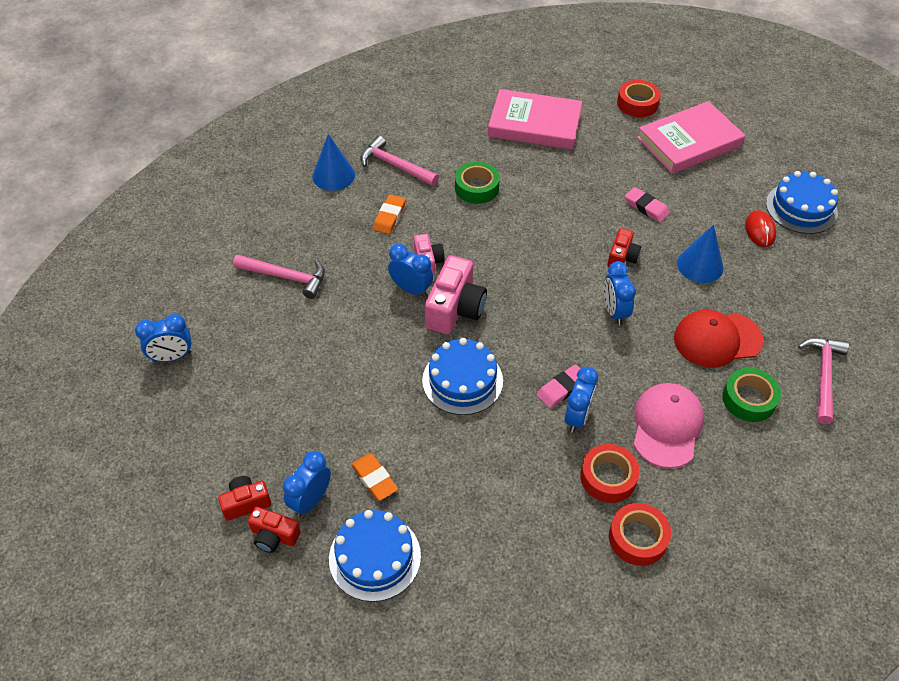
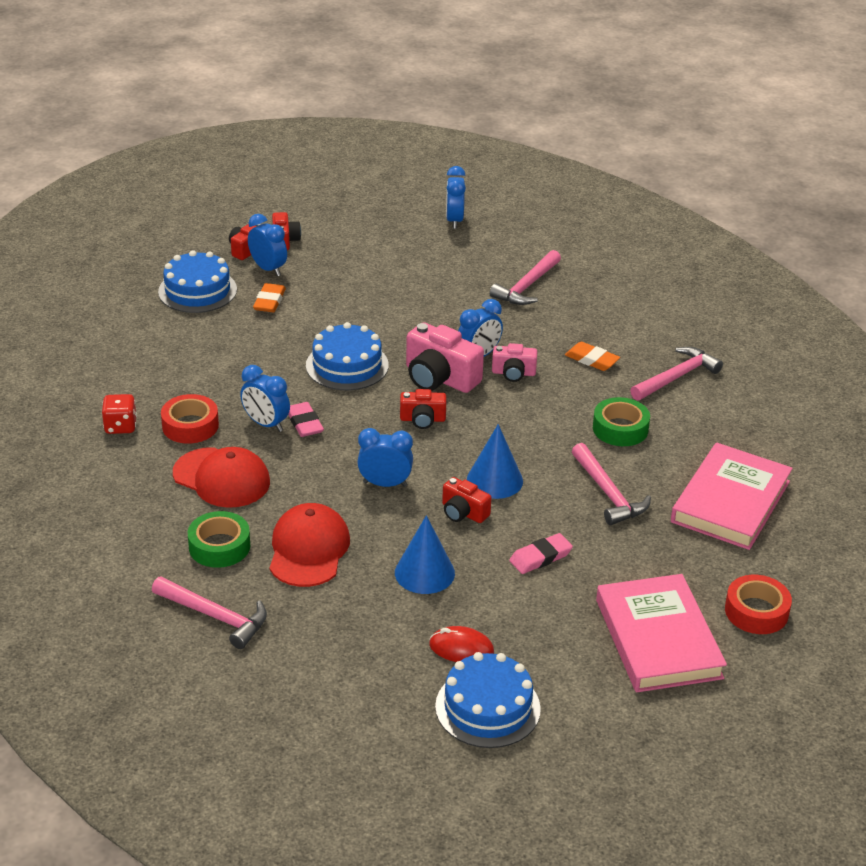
camera: 105 degrees right, 15 degrees down
(333, 175) = (671, 333): blue cone -> blue cone (494, 480)
(374, 479) = (269, 301): orange eraser -> orange eraser turned 60 degrees counterclockwise
(519, 307) = (422, 419): none -> red camera
(557, 183) = (608, 493): none -> pink hammer
(637, 538) = (120, 426): red tape -> red dice
(667, 426) = (221, 478): pink cap -> red cap

